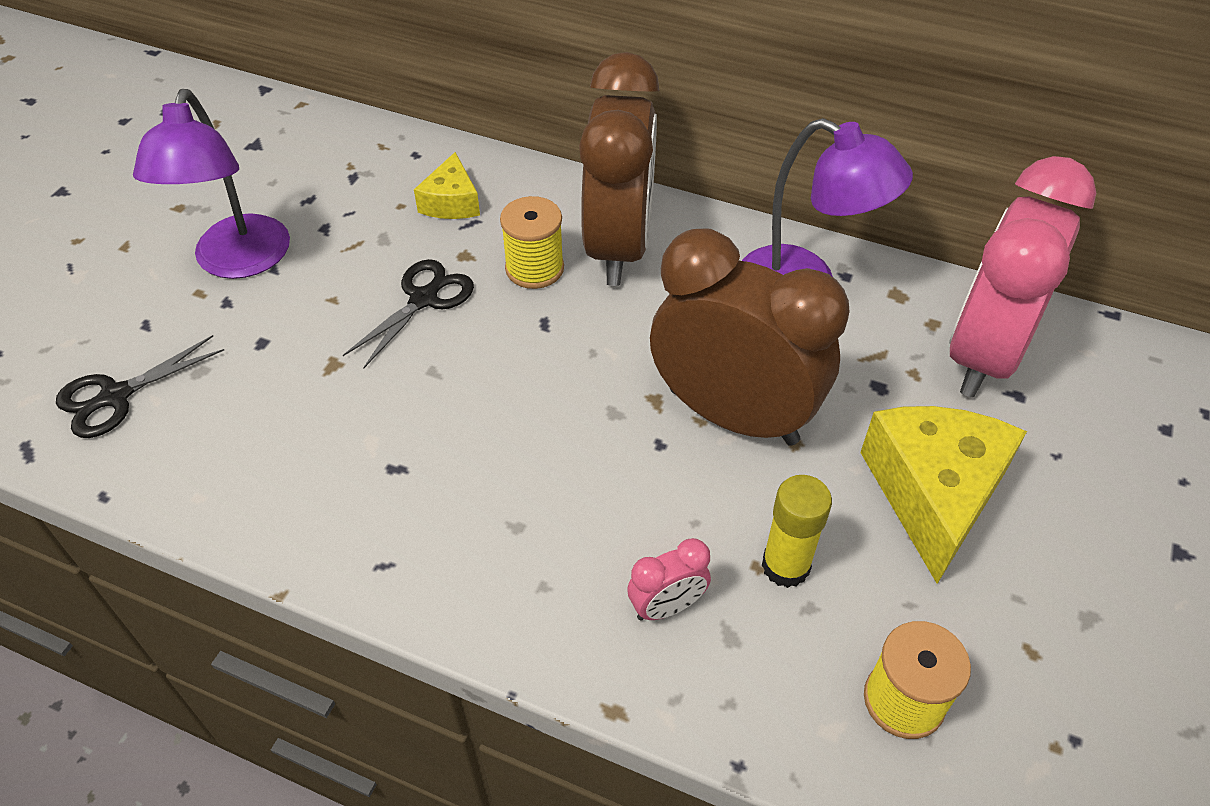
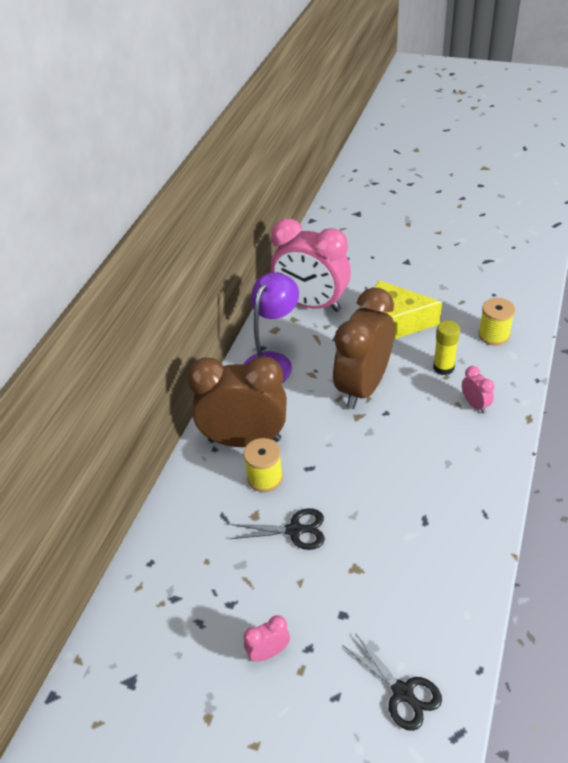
camera: 90 degrees left, 5 degrees down
(238, 262) = (268, 652): purple lamp -> pink clock
(424, 298) = (295, 530): black scissors -> black scissors turned 150 degrees clockwise
(451, 202) = (204, 531): yellow cheese -> none

